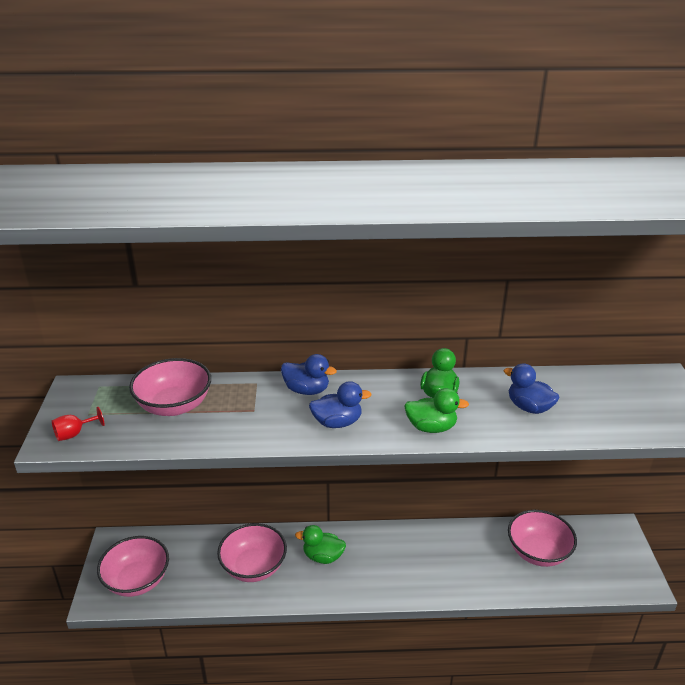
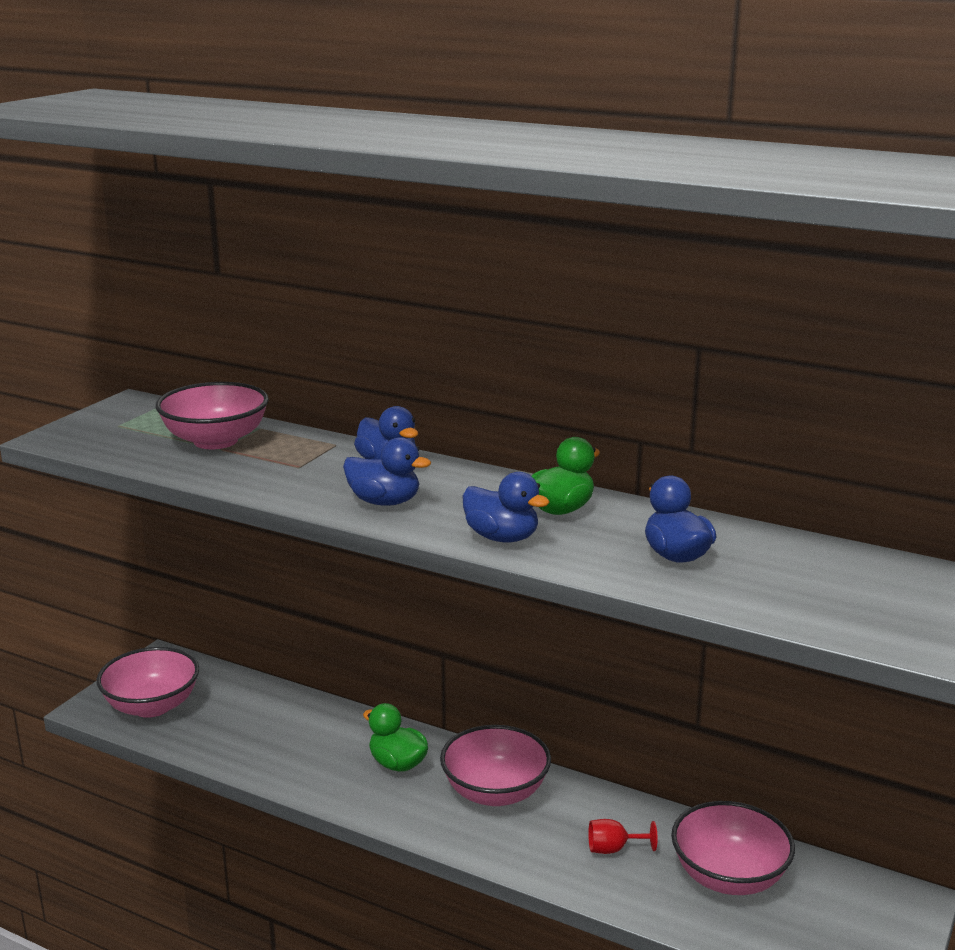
camera: 30 degrees right, 10 degrees down
(74, 434) = (83, 437): red goblet -> red goblet (613, 849)
(254, 567) = (298, 742): pink bowl -> pink bowl (495, 792)
(431, 427) = (502, 537): green duck -> blue duck

